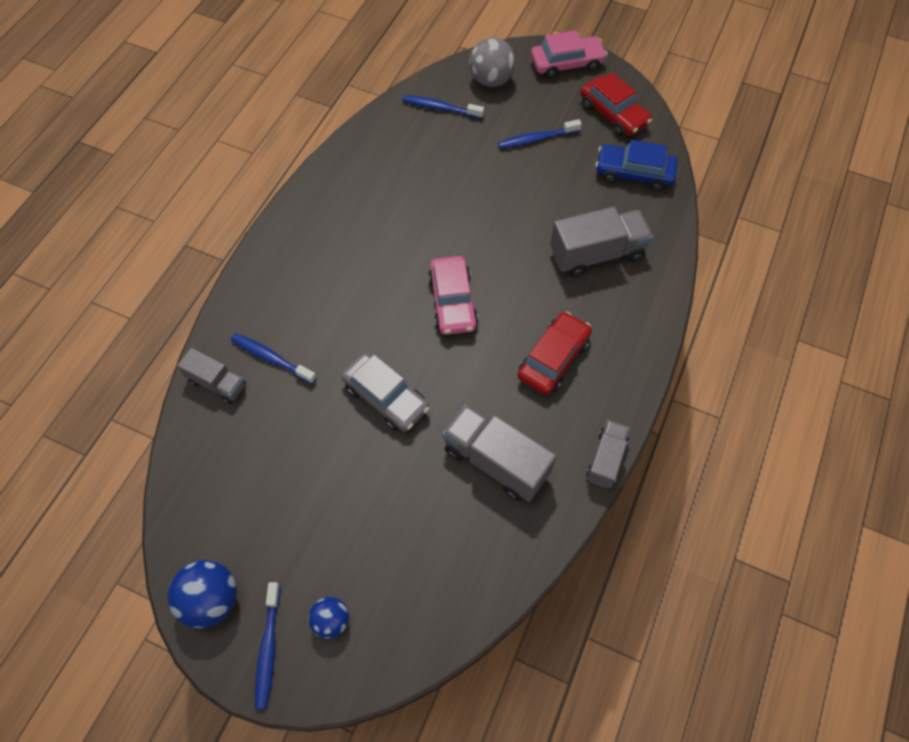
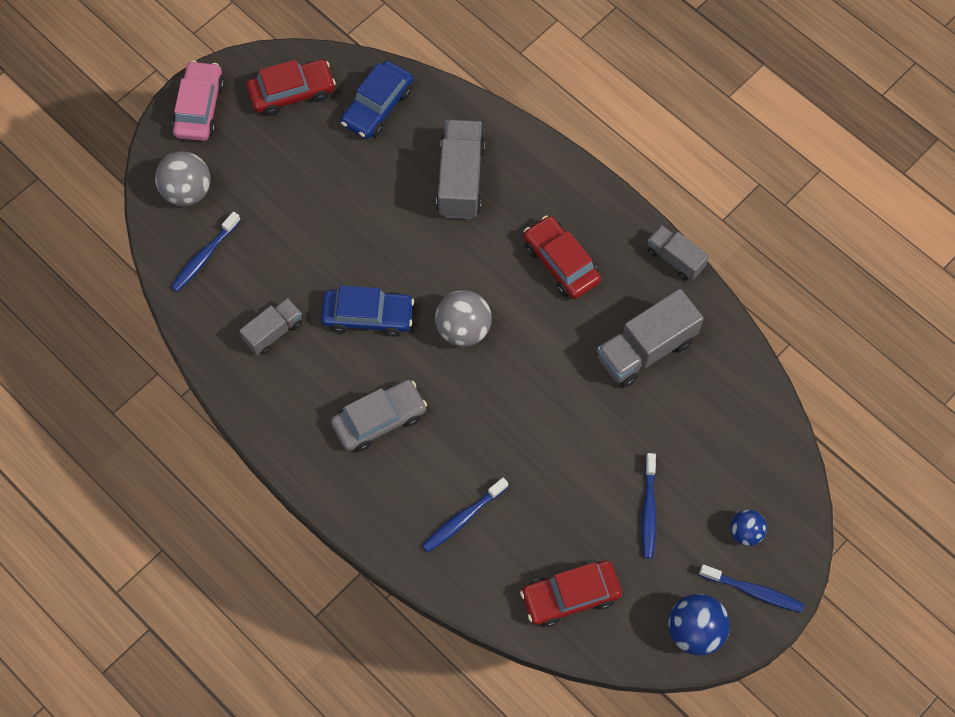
camera: 70 degrees left, 5 degrees up
(217, 383) = (472, 578): grey truck -> grey truck (273, 332)
(220, 471) = (570, 596): none -> red car
(386, 397) = (547, 423): grey car -> grey car (379, 419)
(435, 229) = (368, 316): none -> blue car
(452, 302) = (463, 329): pink car -> grey ball
(536, 139) = (292, 178): blue toothbrush -> blue toothbrush (648, 510)

